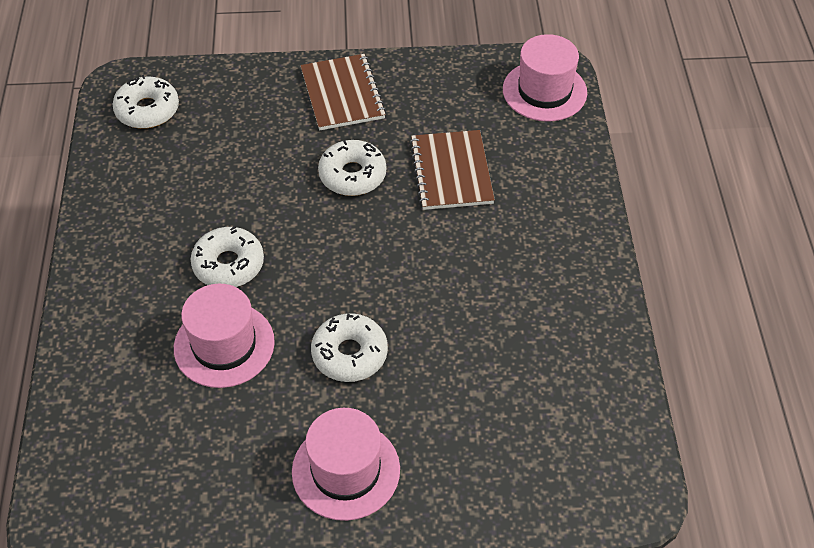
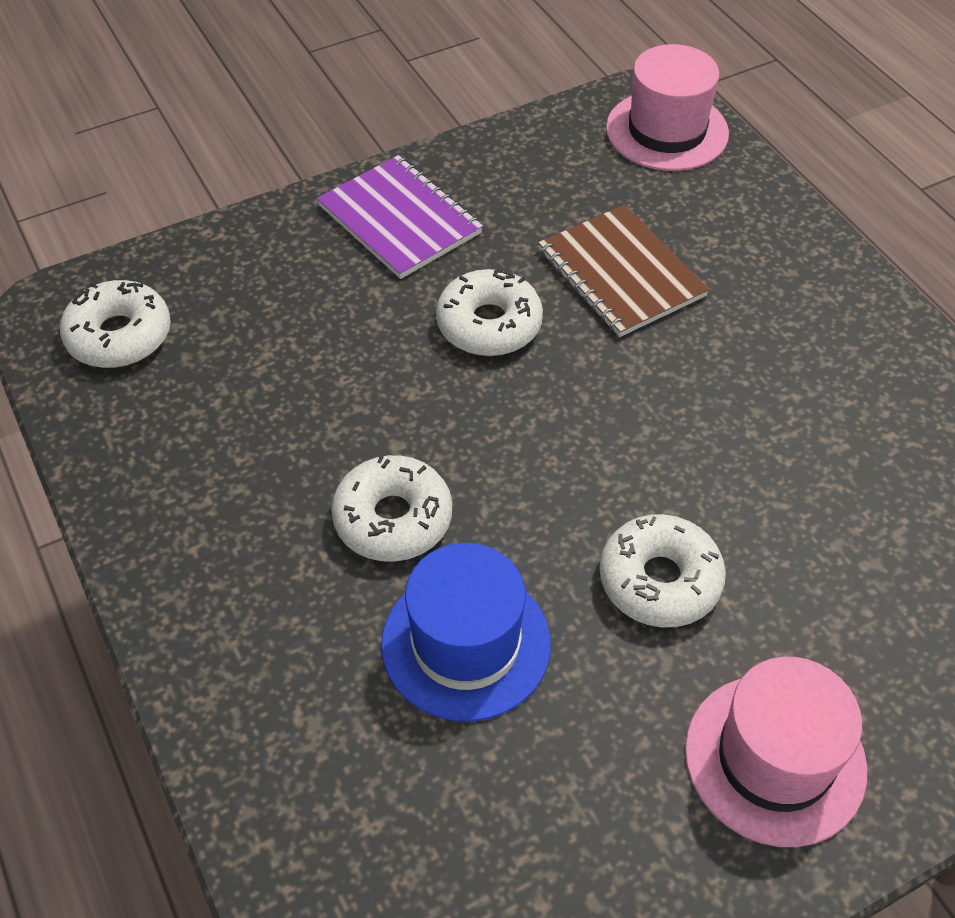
camera: 25 degrees left, 0 degrees up
(224, 345) = (466, 643): pink hat -> blue hat
(342, 94) = (399, 219): brown notebook -> purple notebook

